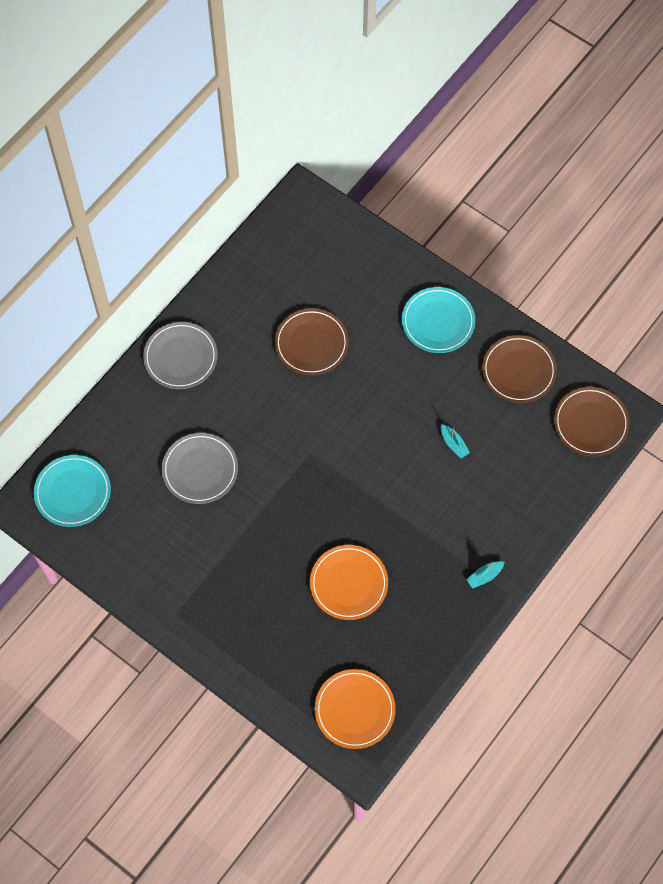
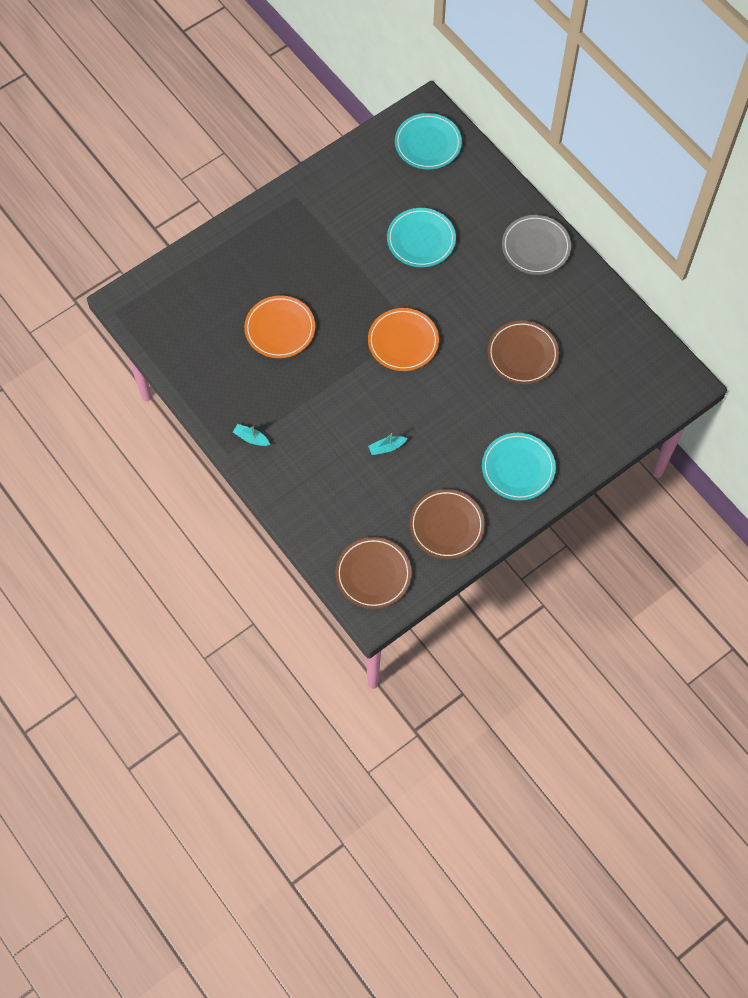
camera: 105 degrees right, 0 degrees up
(200, 470) = (421, 240): grey plate -> turquoise plate
(354, 710) = (168, 307): orange plate -> orange plate (403, 341)
(484, 576) = (251, 438): turquoise boat -> turquoise boat turned 45 degrees counterclockwise

